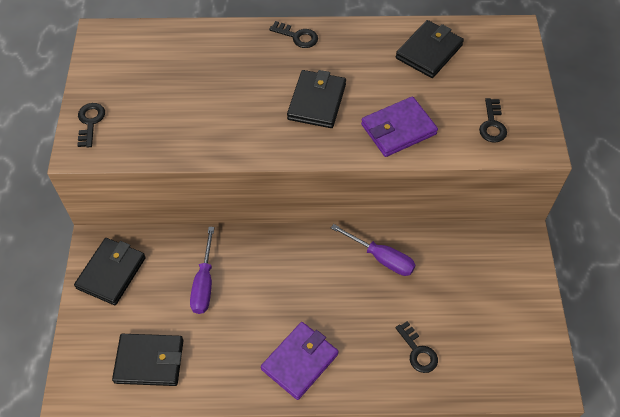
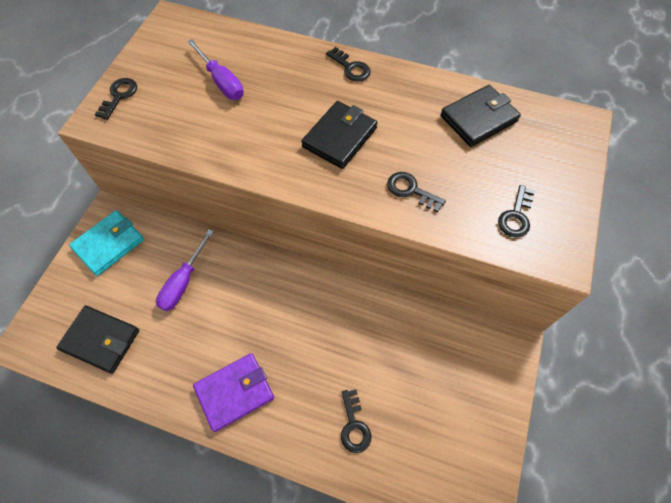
camera: 20 degrees right, 5 degrees up
(111, 273) = (109, 244): black wallet -> turquoise wallet
(381, 258) = (359, 314): purple screwdriver -> purple screwdriver (221, 82)
(398, 129) = (411, 190): purple wallet -> black key

